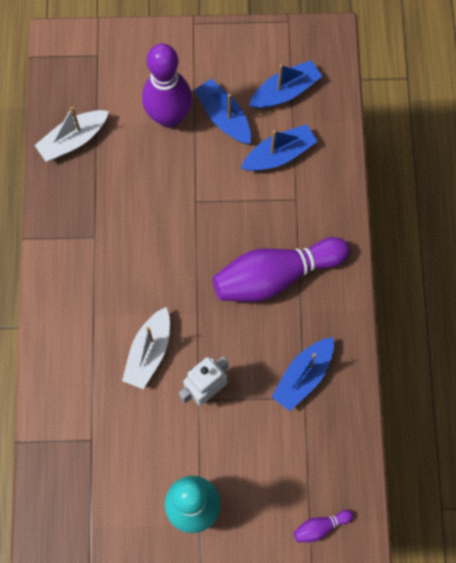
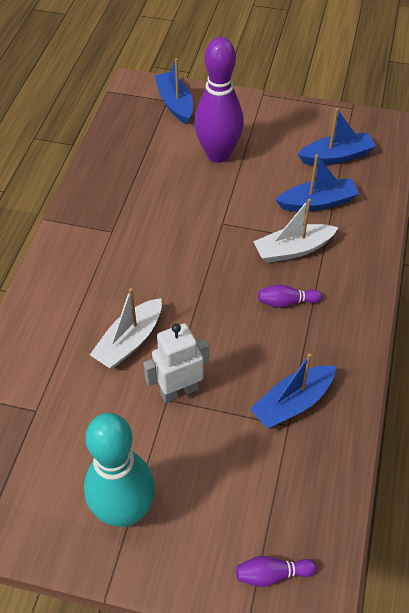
camera: 15 degrees right, 20 degrees down
(73, 140) = (121, 154): white boat -> white boat (293, 250)
(224, 117) = (271, 164): blue boat -> blue boat (175, 104)
(275, 276) = (286, 302): purple bowling pin -> purple bowling pin, size x0.42

